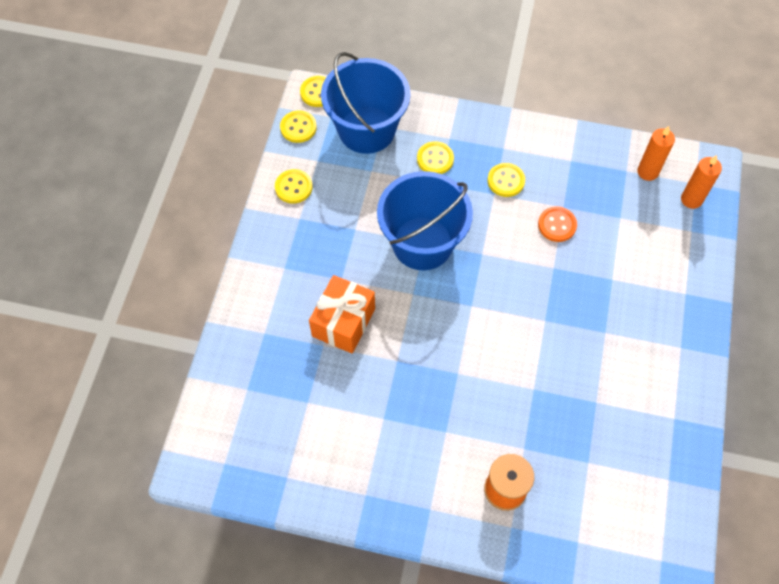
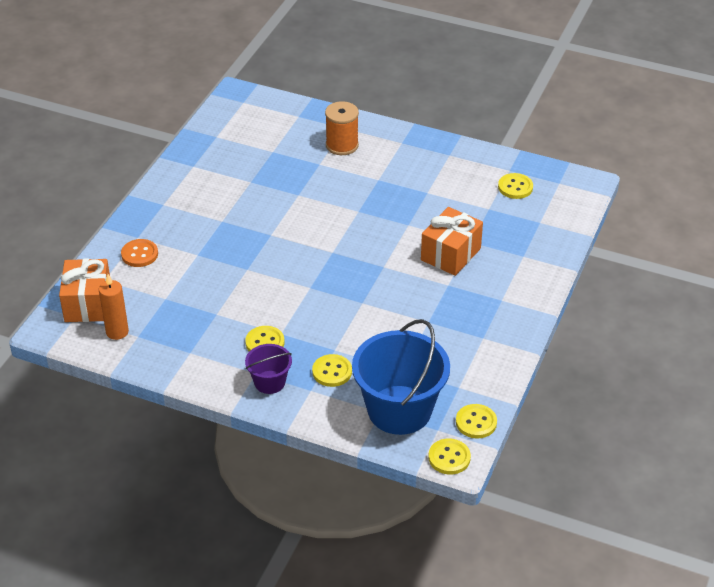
camera: 170 degrees left, 20 degrees down
(293, 187) = (486, 365): yellow button -> yellow button (515, 187)
(422, 243) = (364, 302): blue bucket -> none
(488, 140) = (269, 382): none -> purple bucket
(557, 225) = (229, 300): orange button -> orange button (139, 254)
(691, 199) = (88, 303): orange candle -> orange gift

